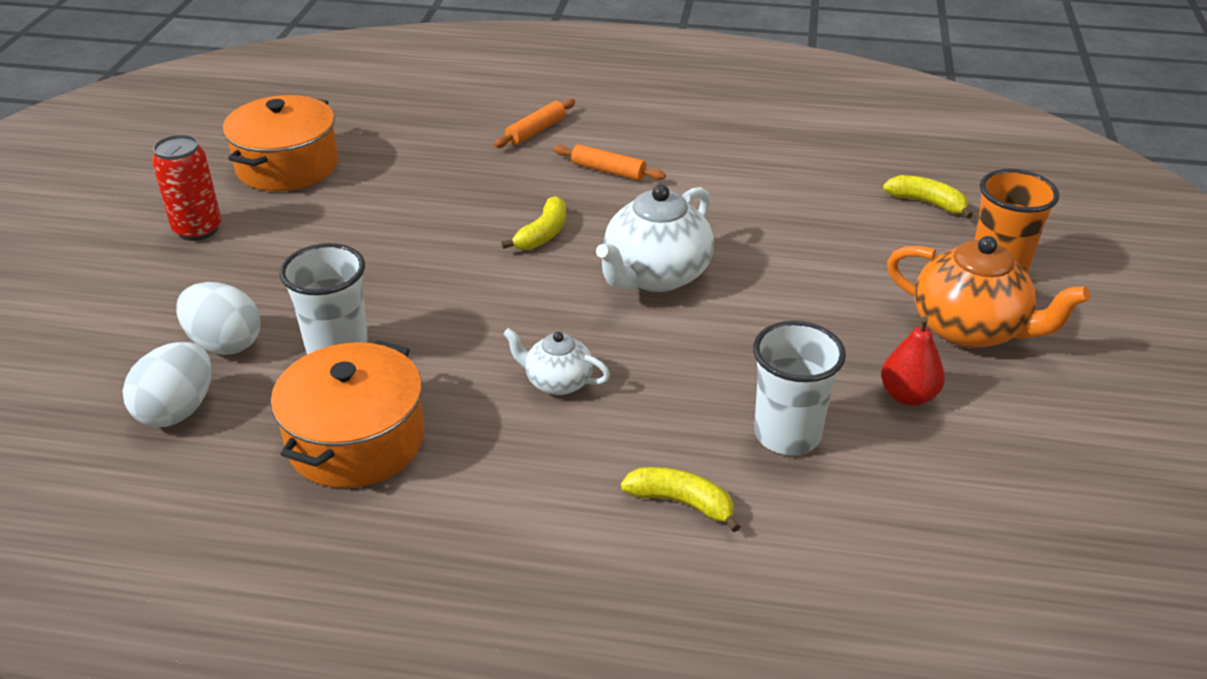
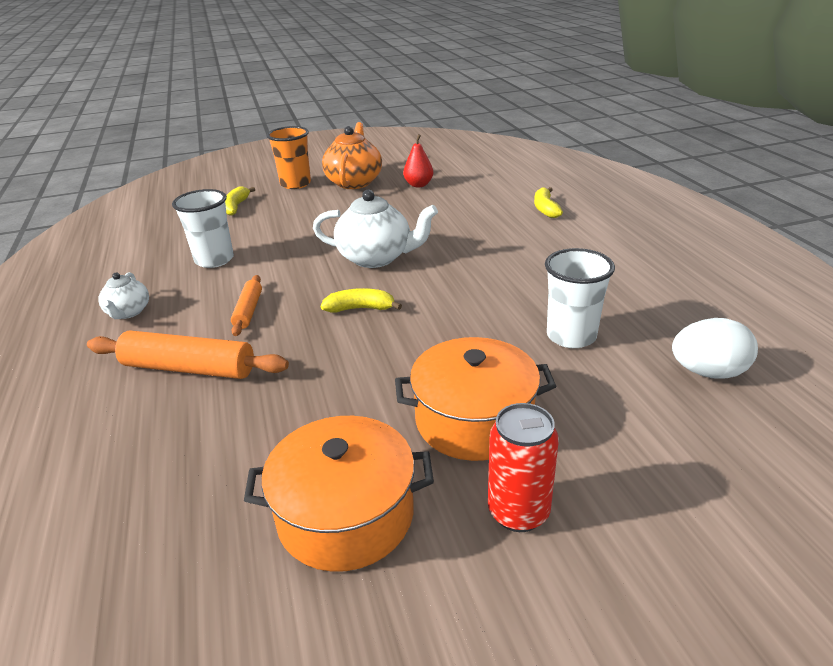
camera: 115 degrees left, 5 degrees down
(225, 343) = (629, 390): white egg -> none
(356, 441) = (628, 295): orange pot -> orange pot (474, 420)
(535, 131) = (189, 368): orange rolling pin -> orange rolling pin, size x1.76
(557, 382) = (505, 256): white teapot -> white teapot (128, 312)
(787, 434) = (474, 200): white cup -> white cup (214, 260)

